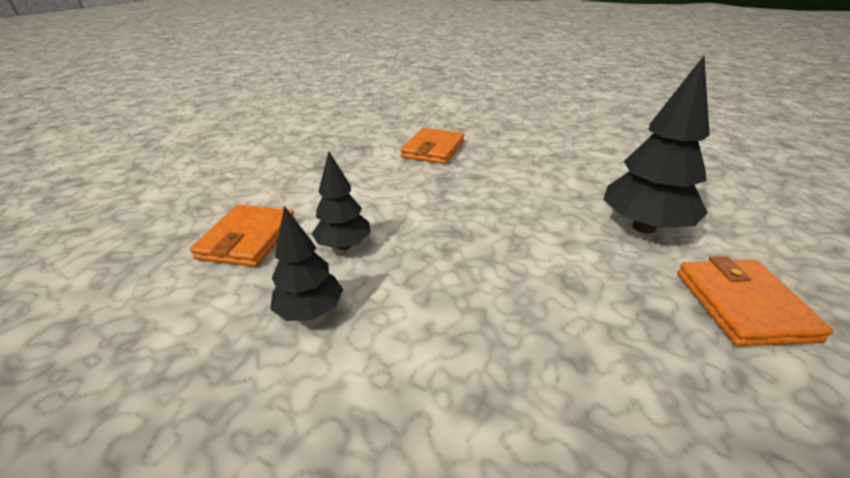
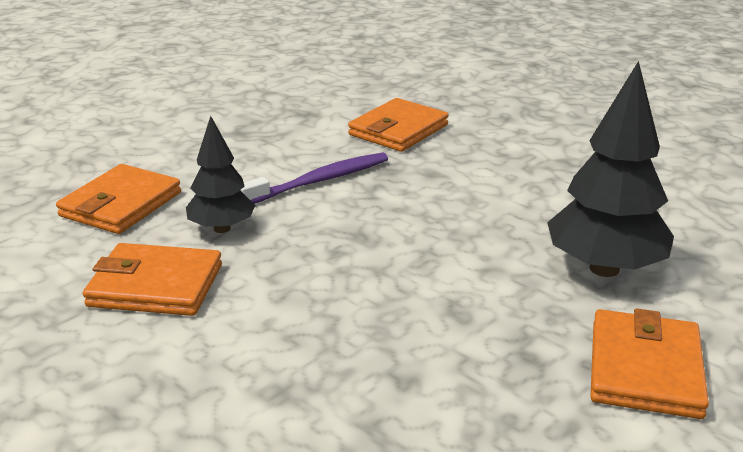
camera: 15 degrees right, 5 degrees down
(311, 311) = (155, 286): black tree -> orange wallet
(400, 194) = (320, 181): none -> purple toothbrush

